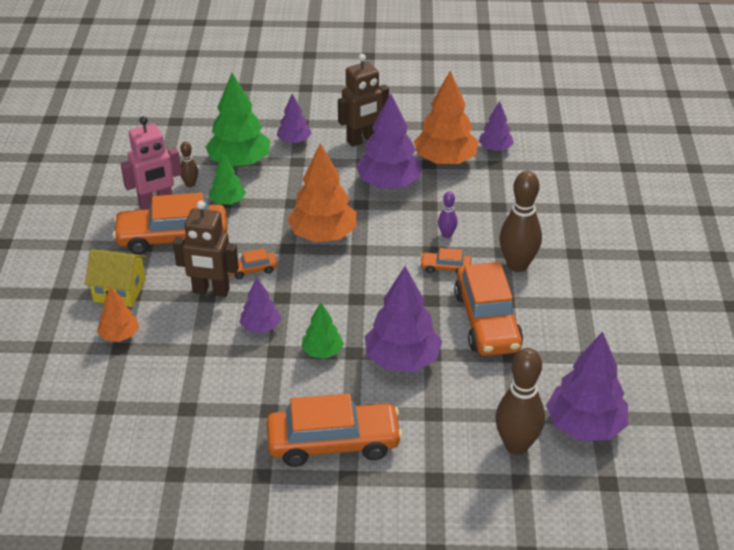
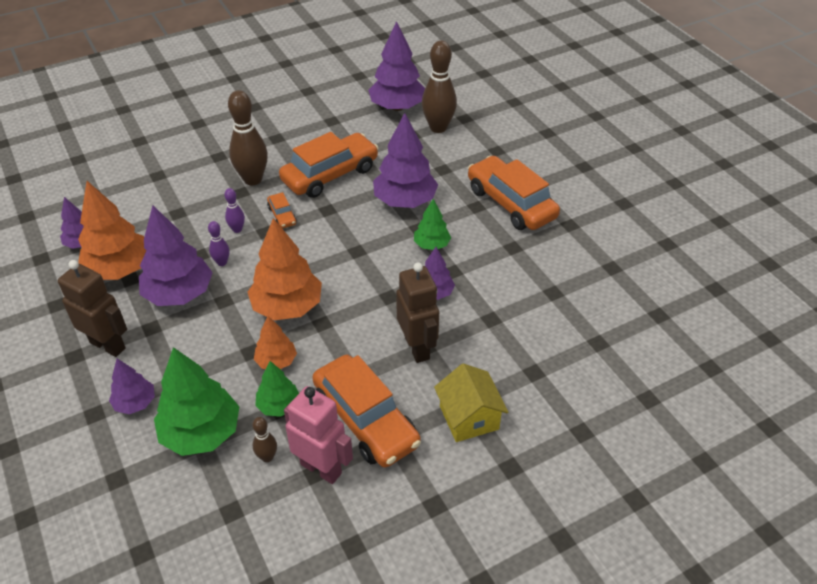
camera: 120 degrees left, 5 degrees up
(119, 335) = (521, 381): orange tree -> orange tree (276, 361)
(252, 270) = (369, 333): orange car -> none
(408, 215) = (222, 262): none -> purple bowling pin

